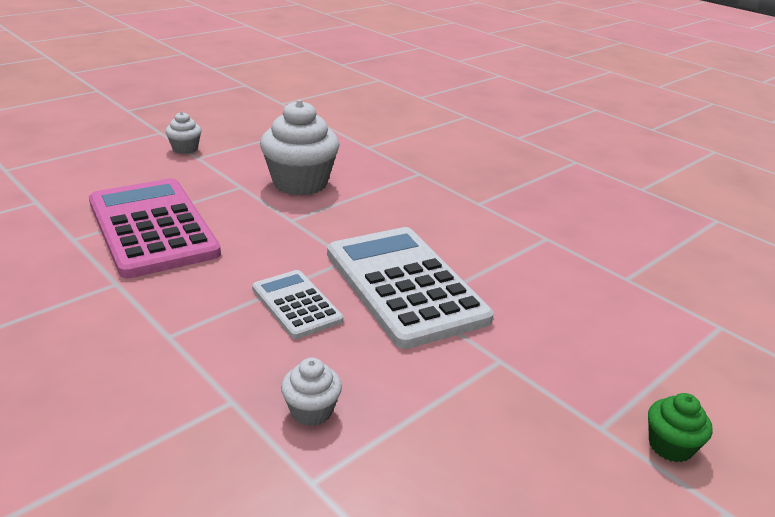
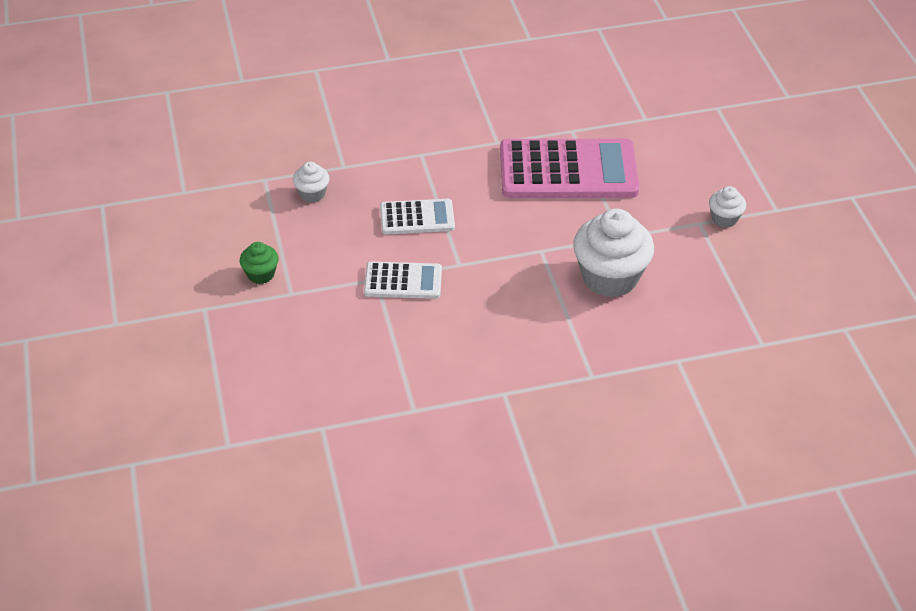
camera: 120 degrees right, 15 degrees up
(404, 286) = (403, 281): white calculator -> white calculator, size x0.52
(670, 446) = (167, 331): green cupcake -> green cupcake (261, 274)

